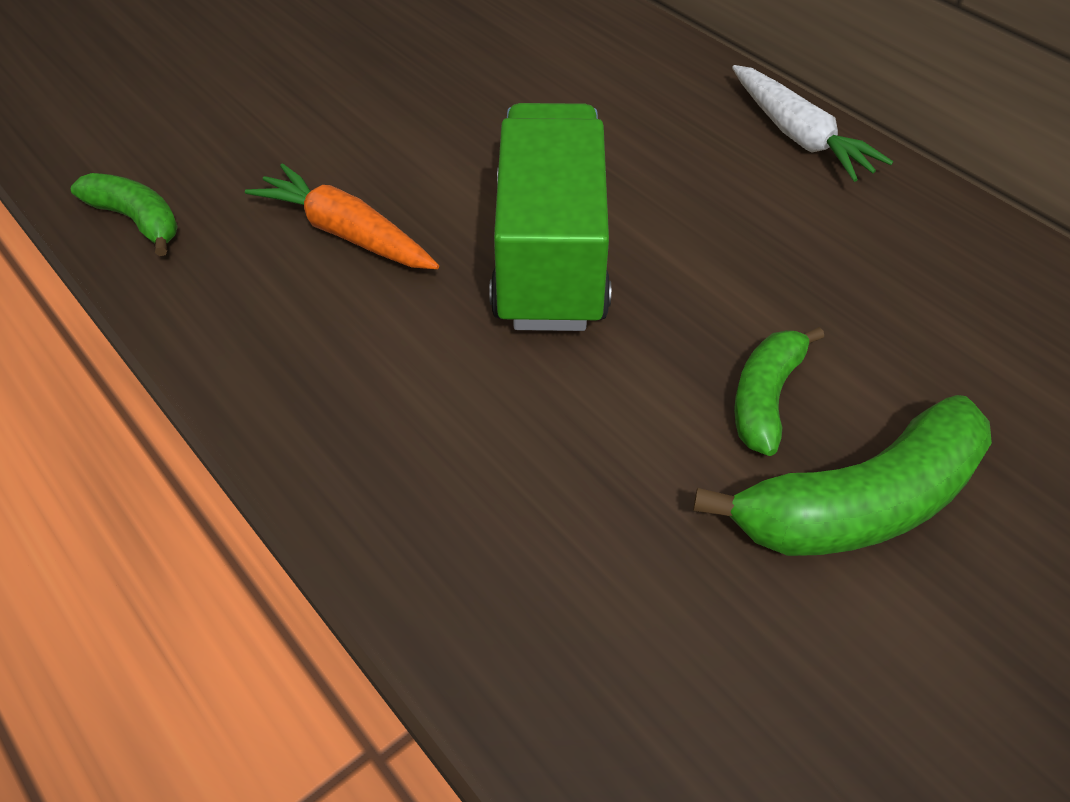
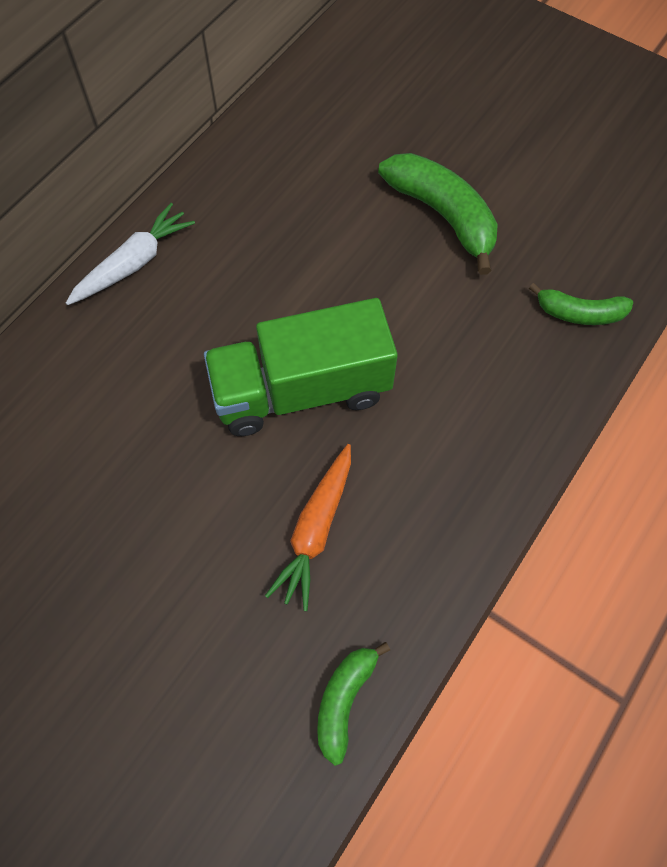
camera: 105 degrees left, 15 degrees up
(766, 397) = (387, 259): green banana -> green banana (579, 313)

